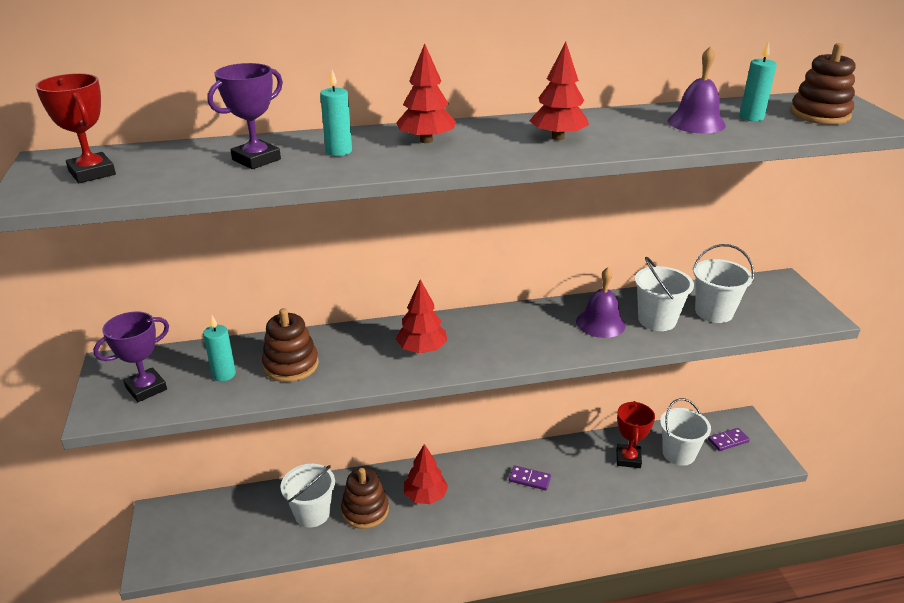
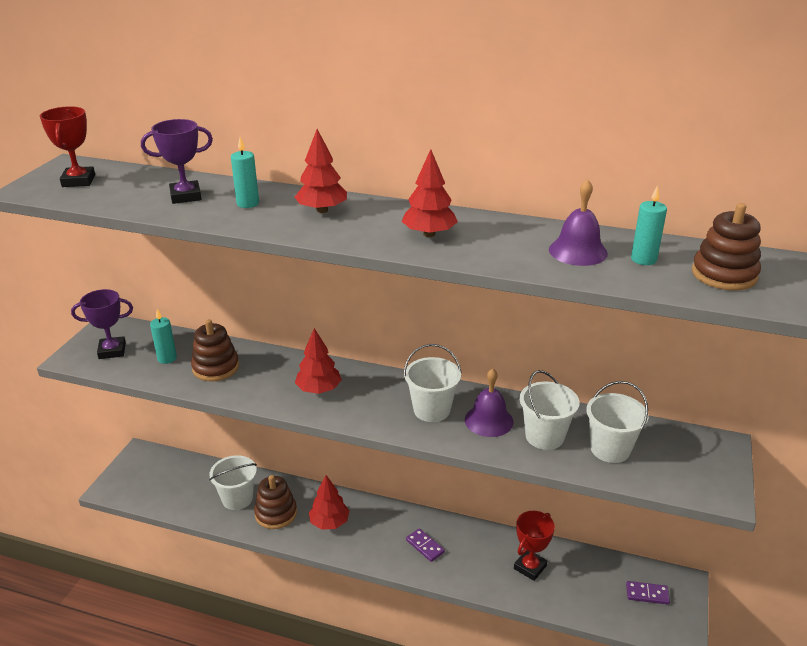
camera: 30 degrees right, 0 degrees up
(678, 454) = (584, 584): white bucket -> white bucket (431, 410)

